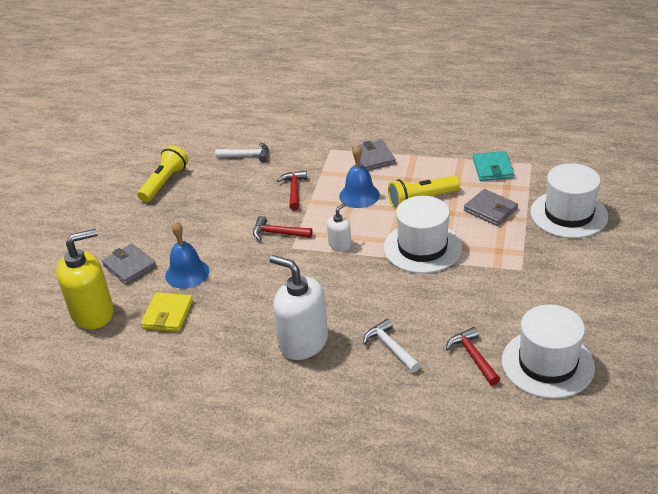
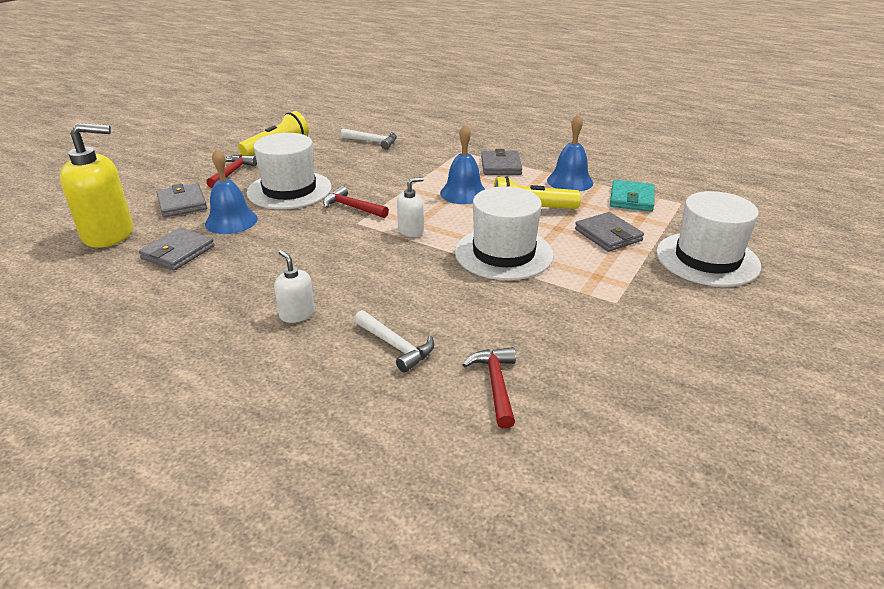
camera: 15 degrees right, 5 degrees down
(168, 314) = (178, 252): yellow wallet -> grey wallet
(294, 190) = (398, 176): red hammer -> red hammer (232, 172)
(303, 342) = (297, 314): white soap dispenser -> white soap dispenser, size x0.50
(390, 347) = (396, 346): white hammer -> white hammer turned 150 degrees clockwise
(437, 161) = (570, 181): none -> blue bell
(547, 364) = (597, 422): white hat -> white hat (289, 190)

